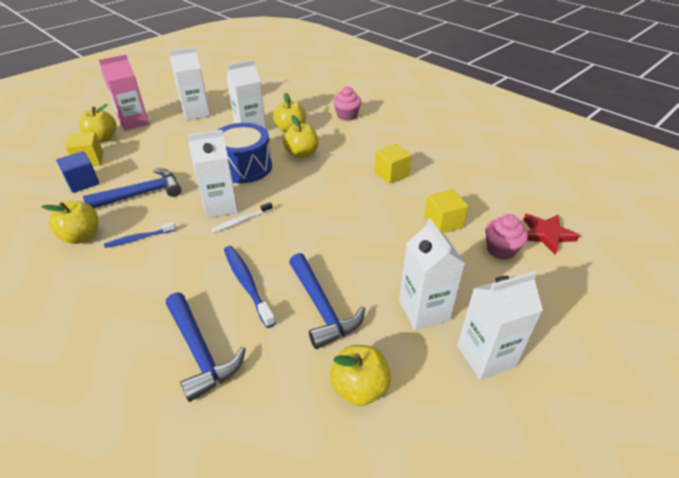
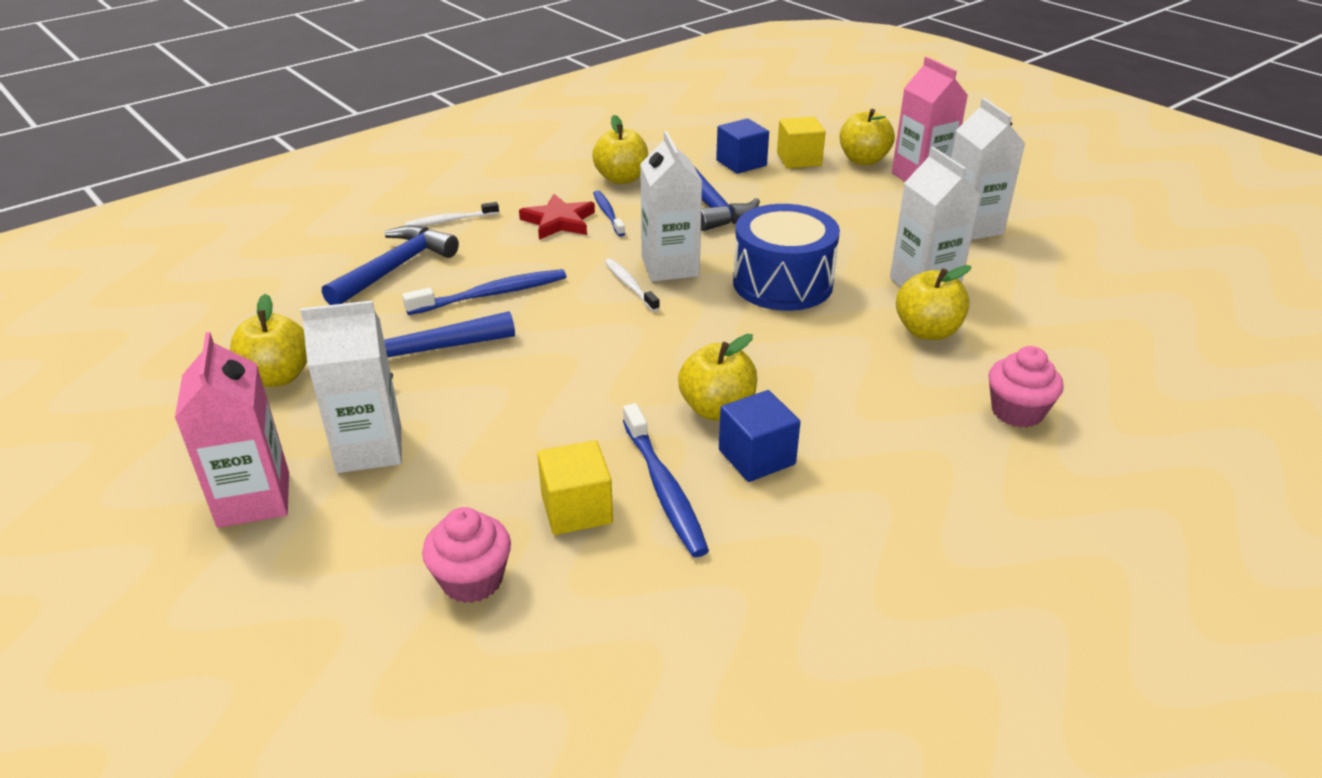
camera: 95 degrees right, 5 degrees down
(121, 331) = (450, 221): none -> white toothbrush
(200, 351) = (395, 268): blue hammer -> blue hammer turned 150 degrees clockwise
(302, 154) = (832, 343): yellow apple -> yellow apple (717, 409)
(391, 174) = (756, 457): yellow cube -> blue cube
(420, 198) = (664, 488): none -> blue toothbrush
(486, 356) = (254, 499): white carton -> pink carton
(546, 234) = (495, 677): red star -> red star (559, 221)

